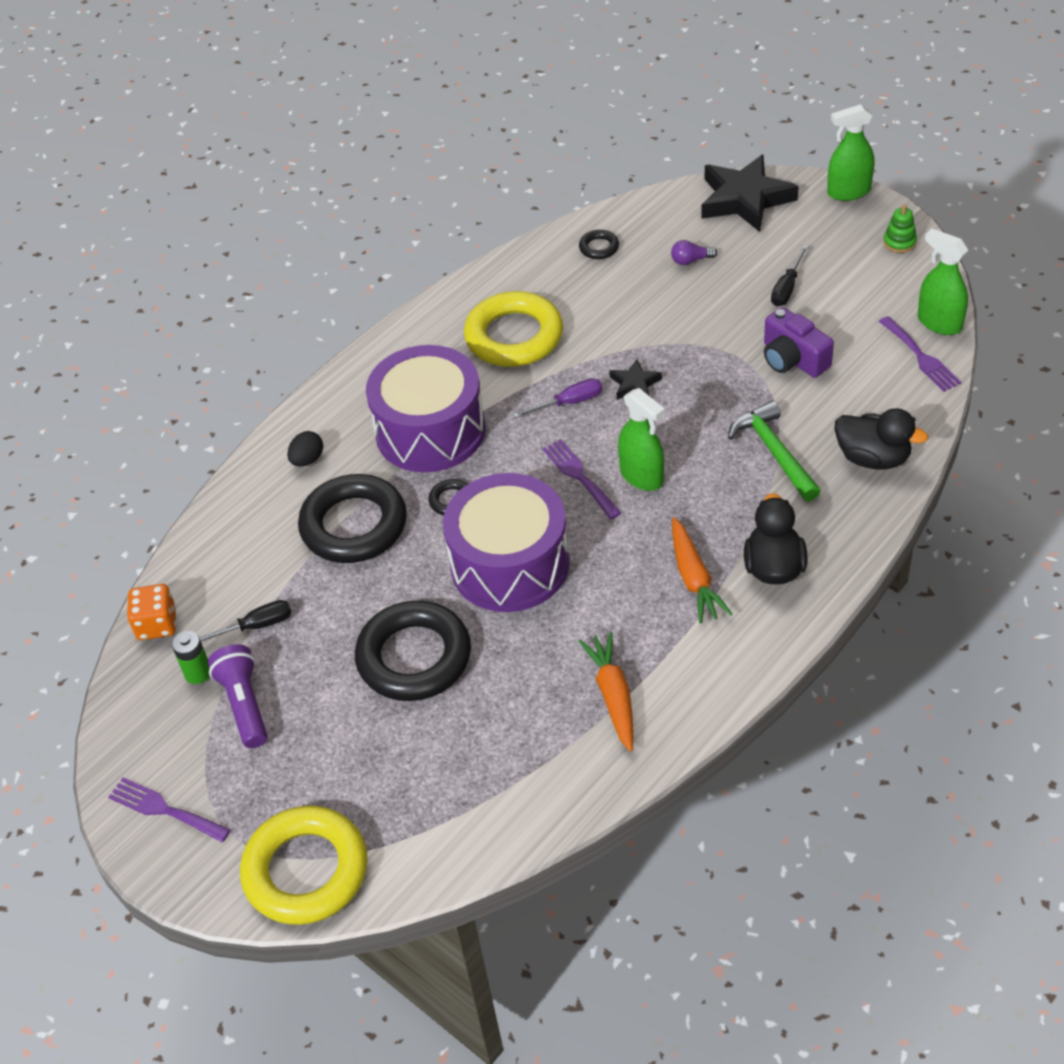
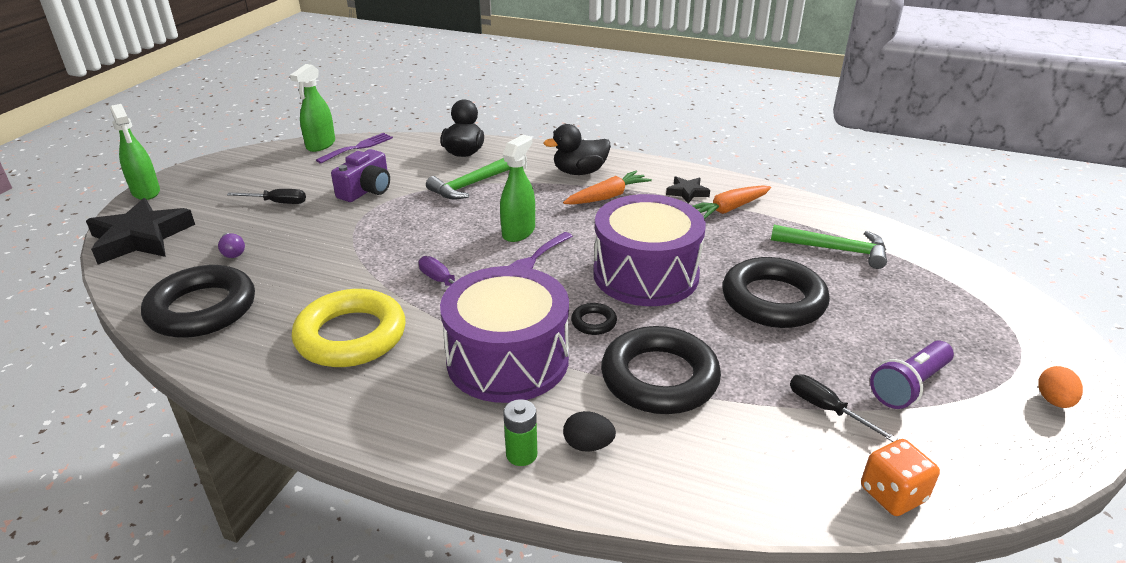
camera: 115 degrees left, 15 degrees down
(164, 809) = (1053, 401): purple fork -> orange egg
(198, 673) = (912, 433): green battery -> green battery (521, 454)
(306, 870) = (996, 302): yellow ring -> none
(475, 766) = (835, 250): none -> green hammer
(599, 247) = (202, 309): black ring -> black ring, size x2.36
(634, 384) = (410, 253): black star -> black star (687, 192)
(899, 242) = (222, 166): green stacking toy -> none

